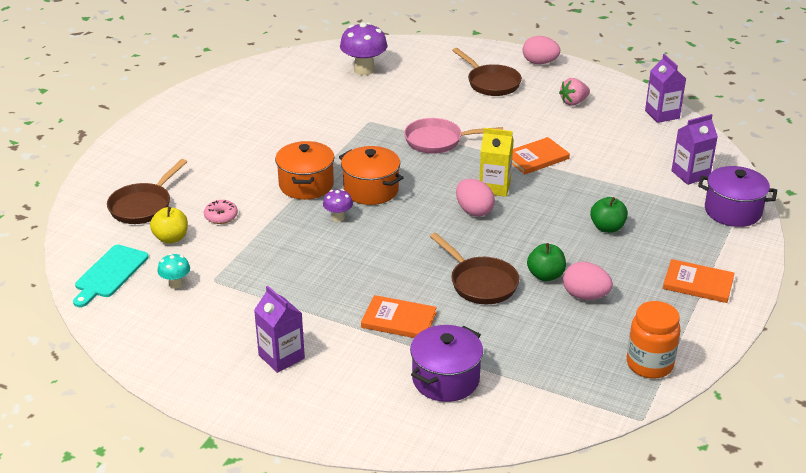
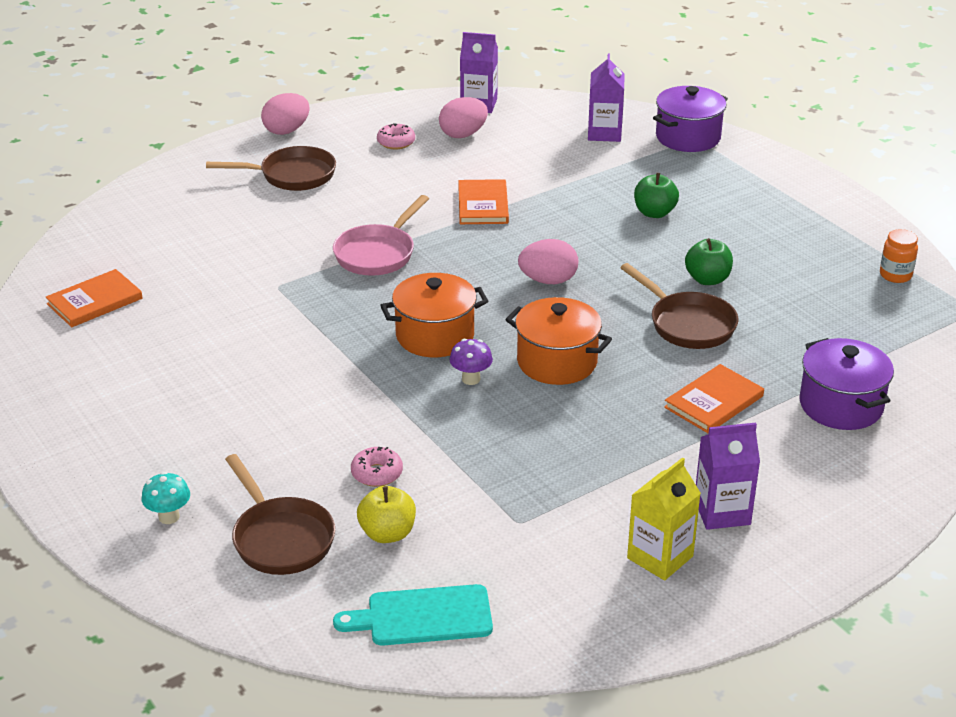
camera: 60 degrees left, 0 degrees up
(110, 274) = (423, 616): turquoise cutting board -> turquoise cutting board turned 120 degrees clockwise
(176, 284) = (500, 558): turquoise mushroom -> turquoise mushroom (169, 517)
(306, 185) = (373, 381): orange pot -> orange pot (557, 362)
(364, 70) = (146, 249): purple mushroom -> none
(480, 283) = (687, 324): brown pan -> brown pan turned 60 degrees clockwise
(494, 187) = (514, 251): yellow carton -> yellow carton (660, 557)
(573, 102) = (396, 142): pink strawberry -> pink donut
(585, 296) = (760, 269): pink egg -> pink egg (463, 134)
(649, 364) = (895, 275): orange jar -> orange jar, size x0.62
(698, 283) = (789, 201): orange book -> orange book (95, 301)

